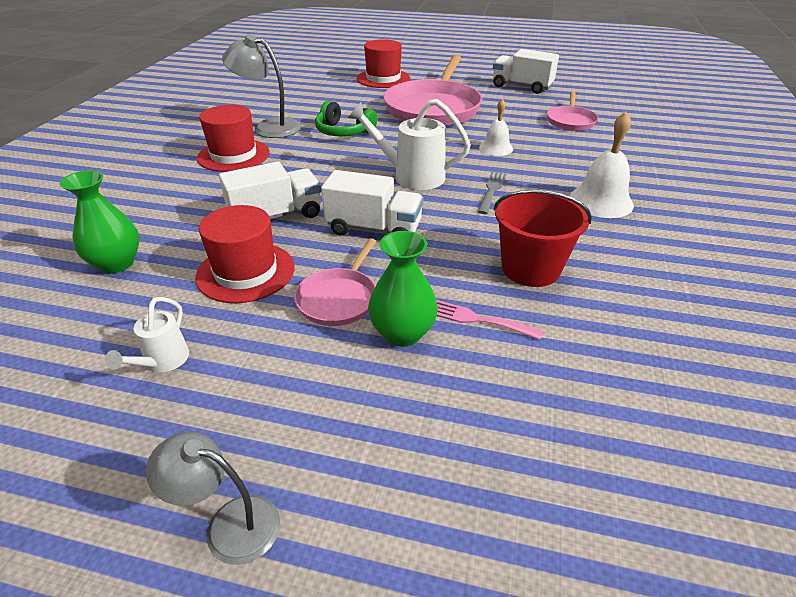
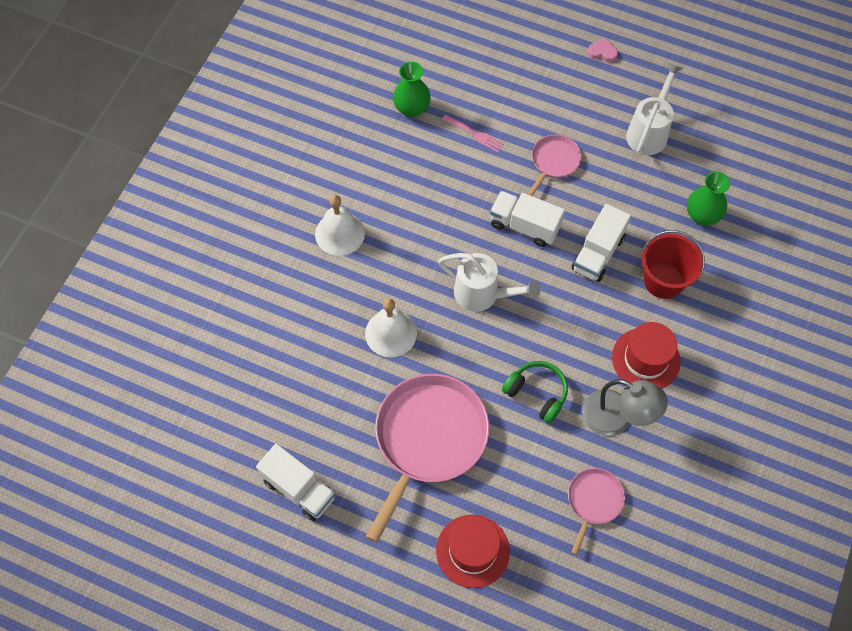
camera: 170 degrees left, 25 degrees up
(162, 362) = (649, 132): white watering can -> white watering can, size x1.80
(229, 524) = (602, 52): grey lamp -> pink heart
(245, 272) = (613, 194): red hat -> none
(276, 216) = (598, 253): white truck -> white truck turned 45 degrees counterclockwise
(402, 333) = (519, 131): green vase -> green vase (411, 108)
(491, 190) = (420, 262): grey fork -> none
(496, 148) = (391, 333): white bell -> white bell, size x1.57
(530, 269) = (427, 169): red bucket -> red bucket (663, 281)
(570, 121) = (288, 379): pink pan -> pink pan (593, 501)

